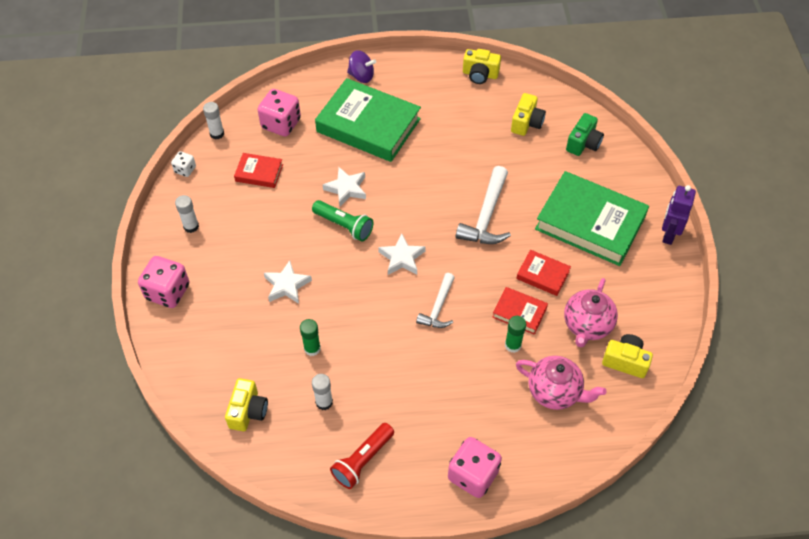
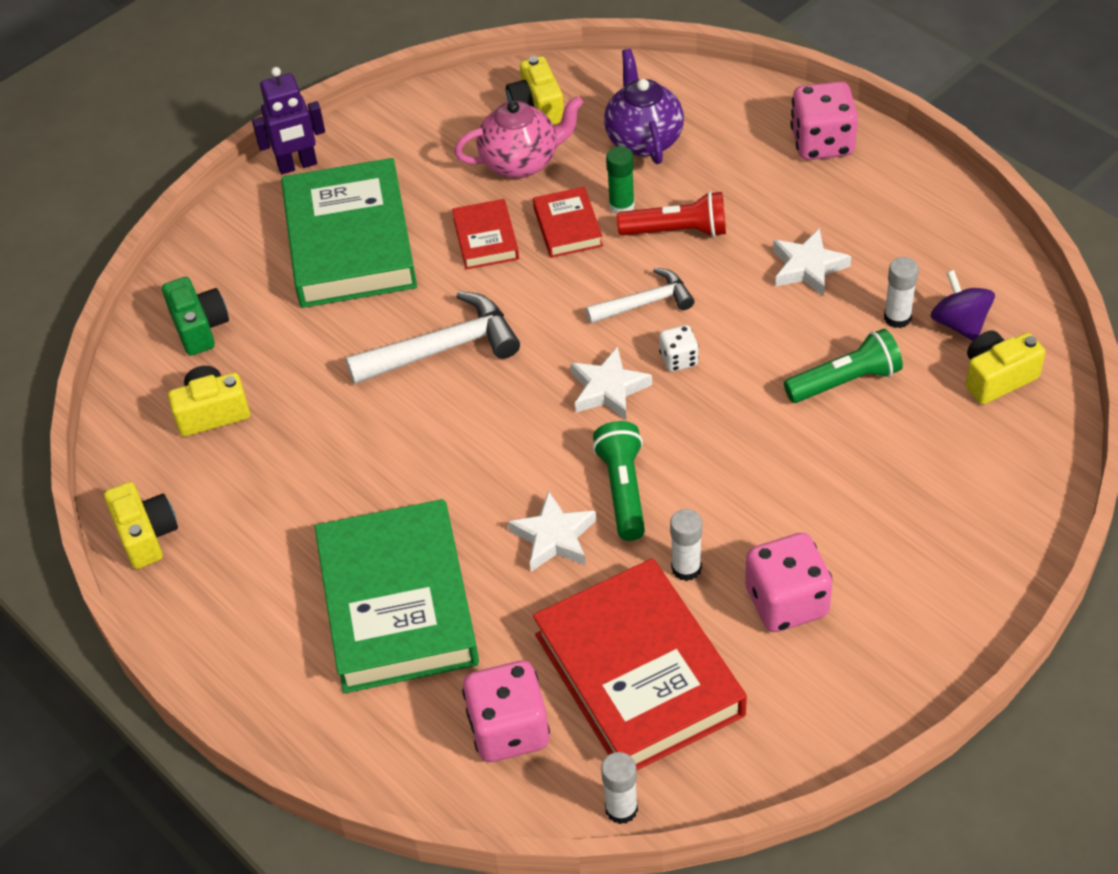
camera: 125 degrees left, 5 degrees down
(168, 292) = (957, 606): pink dice -> pink dice (786, 602)
(185, 170) = (739, 787): white dice -> white dice (679, 359)
(191, 226) = (828, 678): white glue stick -> white glue stick (686, 568)
(259, 173) = (638, 675): red book -> red book, size x2.14
(287, 285) = (789, 478): white star -> white star (808, 267)
(312, 348) = (845, 381): green glue stick -> green flashlight
(361, 76) = (290, 698): purple spinning top -> purple spinning top (959, 323)
(363, 460) = (919, 236): red flashlight -> red flashlight (677, 231)
(555, 392) = (643, 139): pink teapot -> purple teapot
(583, 143) = (199, 327): green camera -> green camera turned 75 degrees clockwise

